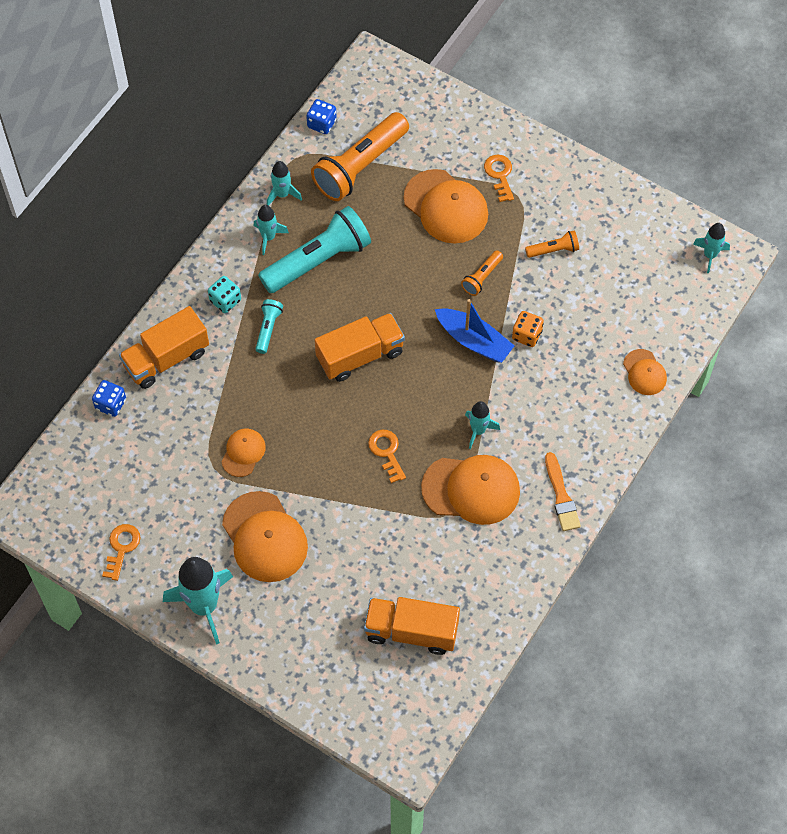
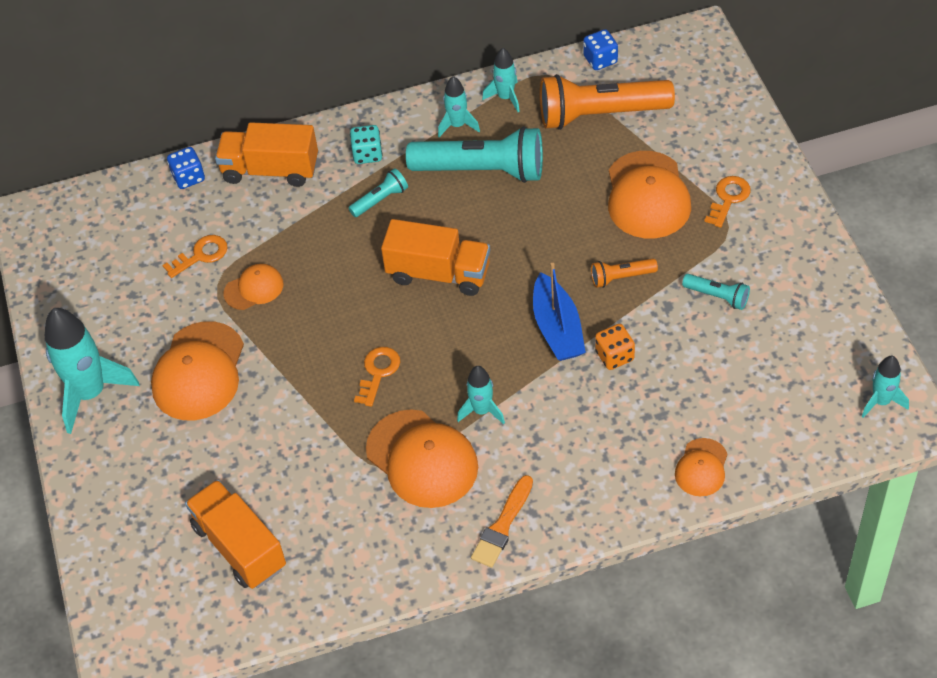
camera: 45 degrees right, 10 degrees down
(122, 548) = (77, 298): orange key -> orange key (201, 255)
(553, 250) = (717, 296): orange flashlight -> turquoise flashlight

